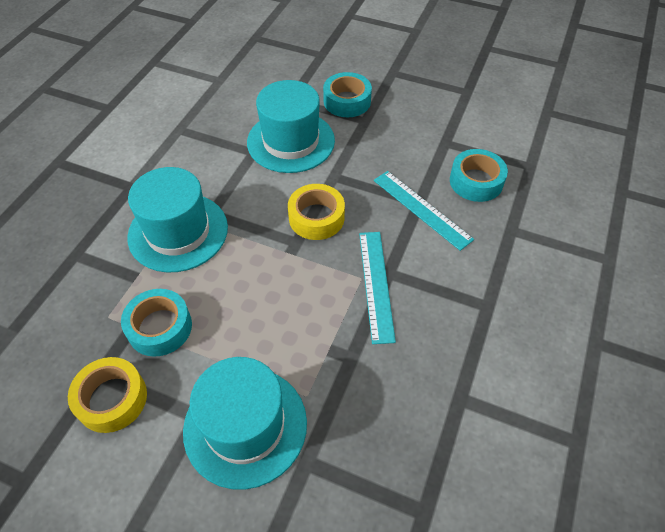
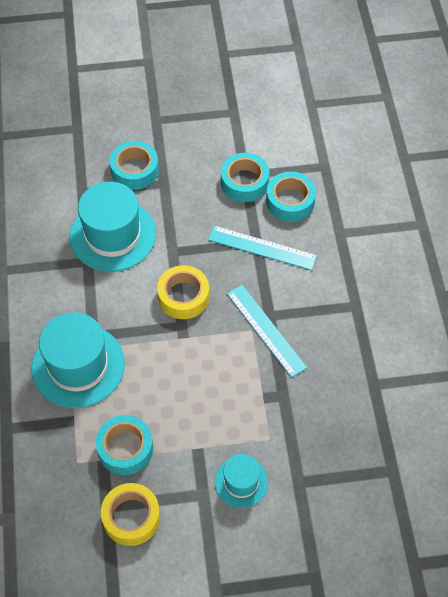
camera: 30 degrees left, 5 degrees up
(245, 426) = (241, 482): turquoise hat -> turquoise hat, size x0.54
(441, 148) = (244, 182): none -> turquoise tape

